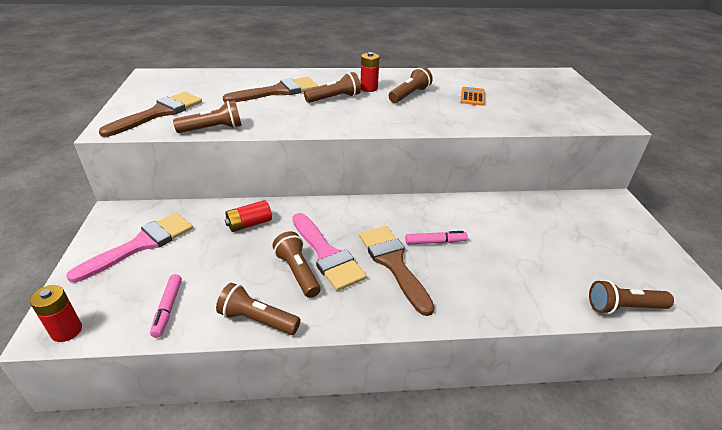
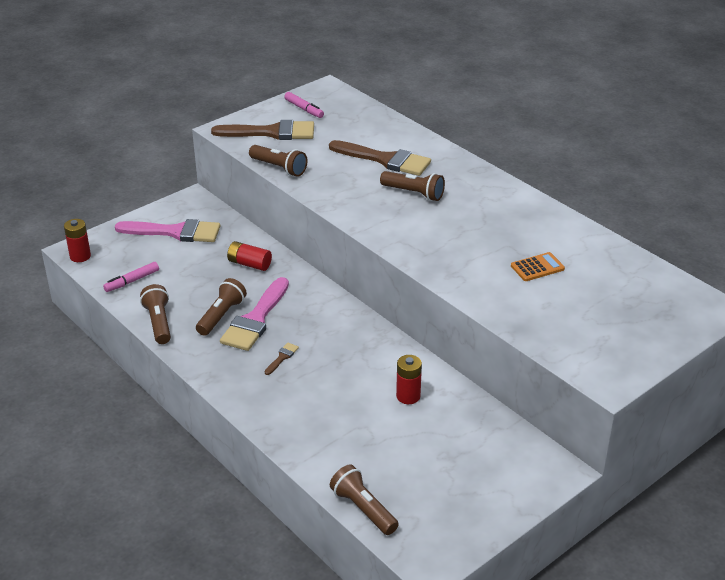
camera: 55 degrees right, 0 degrees up
(369, 88) = (464, 201): red battery -> red battery (408, 396)
(393, 263) = (282, 357): brown brush -> brown brush, size x0.41
(409, 95) = (484, 229): brown flashlight -> none
(435, 242) = (336, 369): pink marker -> pink marker (304, 109)

